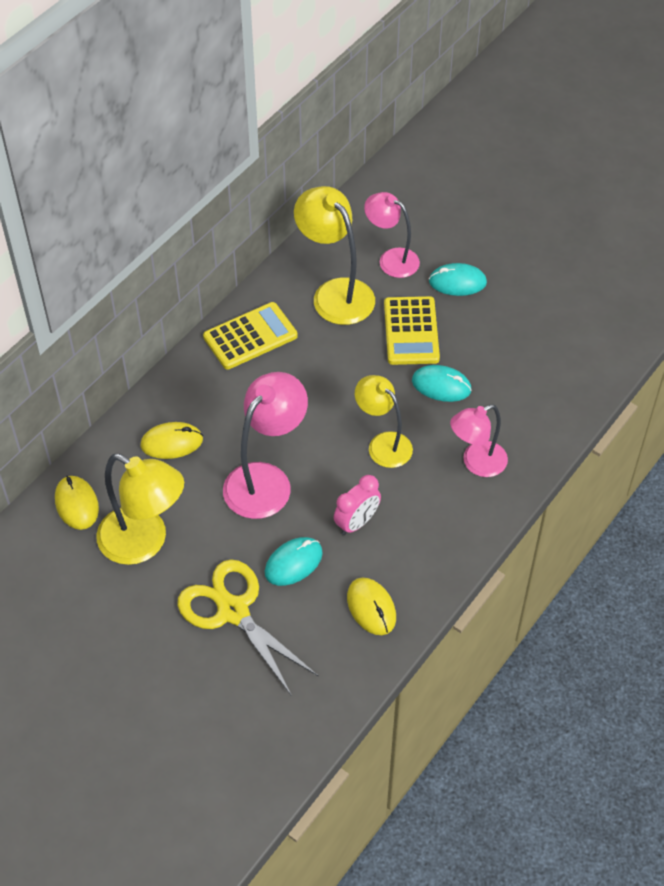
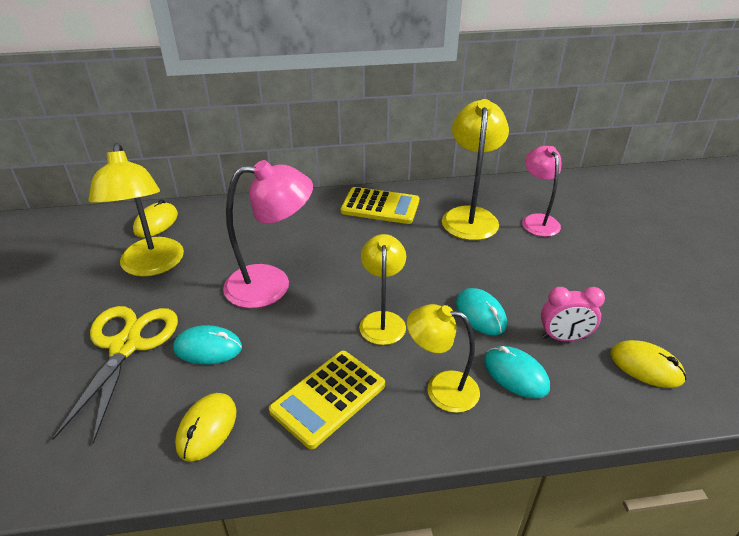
camera: 45 degrees right, 15 degrees down
(172, 442) = (252, 228): yellow mouse -> yellow mouse (646, 366)
(357, 523) = (288, 357): pink clock -> pink clock (563, 338)
(411, 331) = (499, 267): yellow calculator -> yellow calculator (328, 398)
(457, 282) = (577, 260): turquoise mouse -> turquoise mouse (515, 374)
(476, 463) = (441, 389): pink lamp -> yellow lamp

